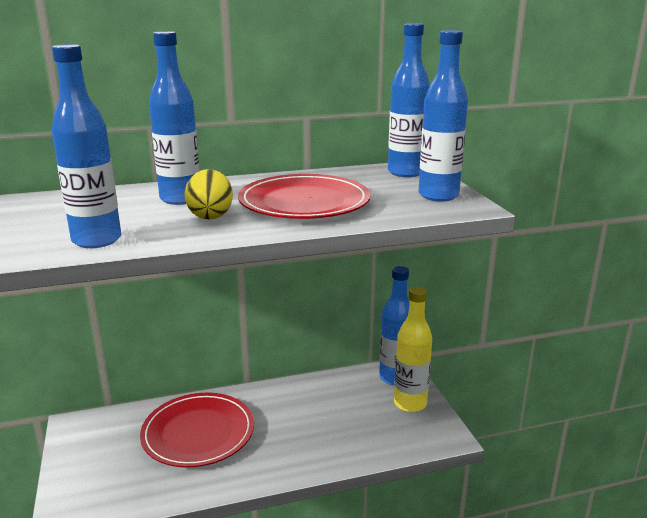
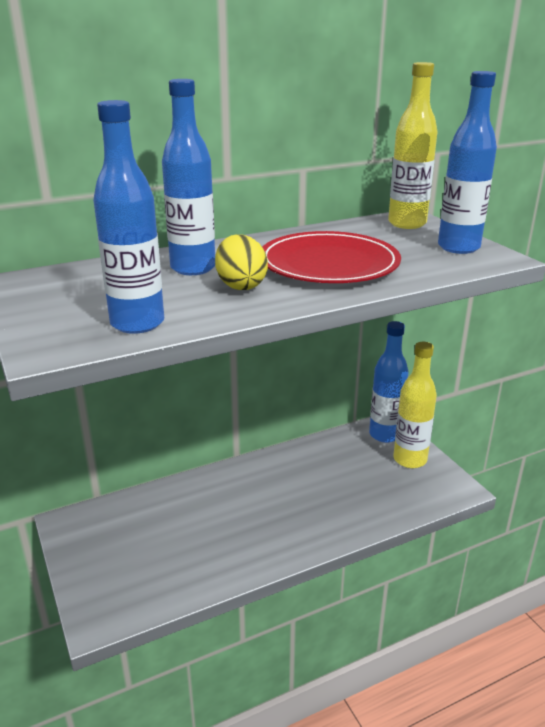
camera: 10 degrees left, 5 degrees up
(198, 433) = (207, 515): red plate -> none
(405, 172) = (407, 224): blue bottle -> yellow bottle

